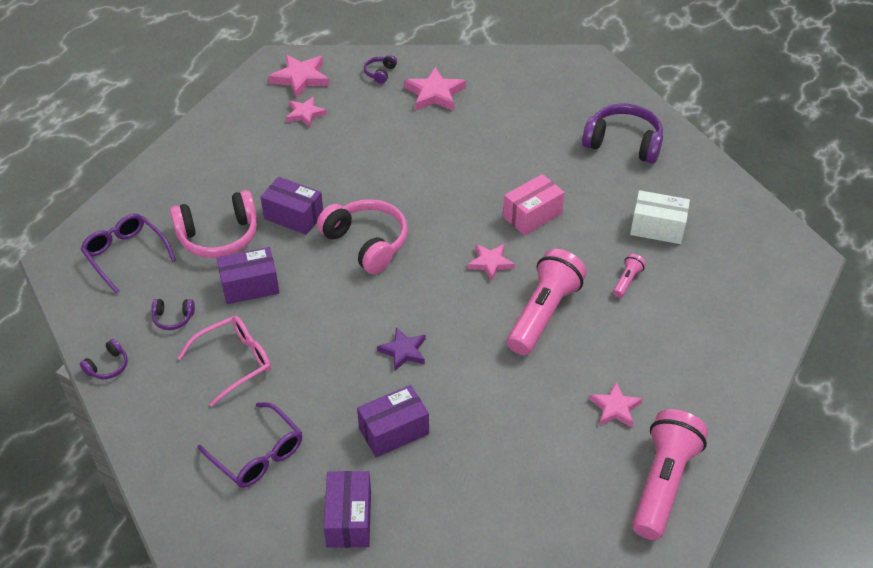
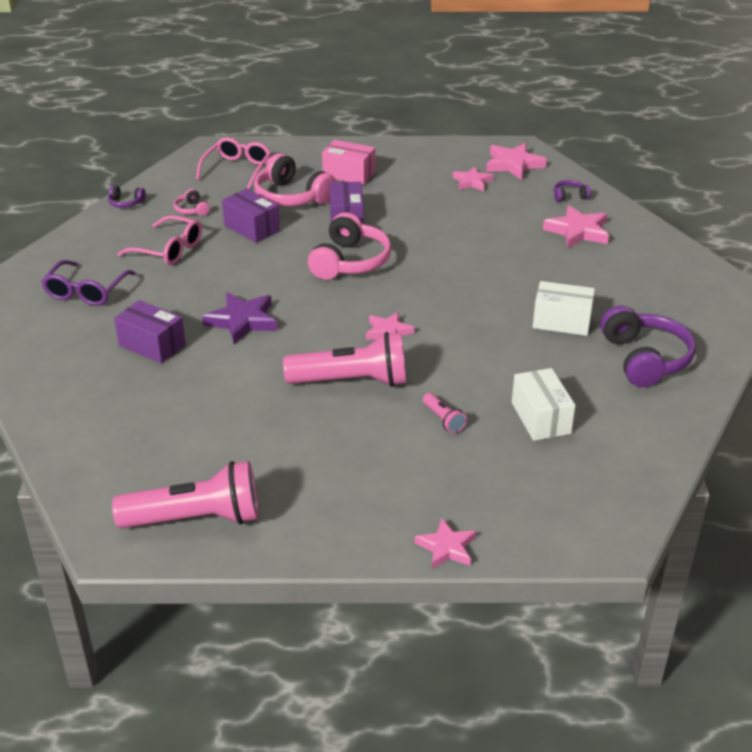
camera: 60 degrees right, 10 degrees down
(126, 255) = (237, 169): purple glasses -> pink glasses
(173, 318) = (192, 210): purple headphones -> pink headphones
(349, 519) = (50, 354): purple box -> none
(403, 351) = (242, 321): purple star -> purple star, size x1.53
(532, 215) = (475, 335): pink box -> pink box (349, 174)
(549, 161) = (561, 322): none -> white box
(615, 408) = (268, 460): pink star -> pink star (446, 547)
(627, 281) = (443, 419): pink flashlight -> pink flashlight turned 60 degrees clockwise

